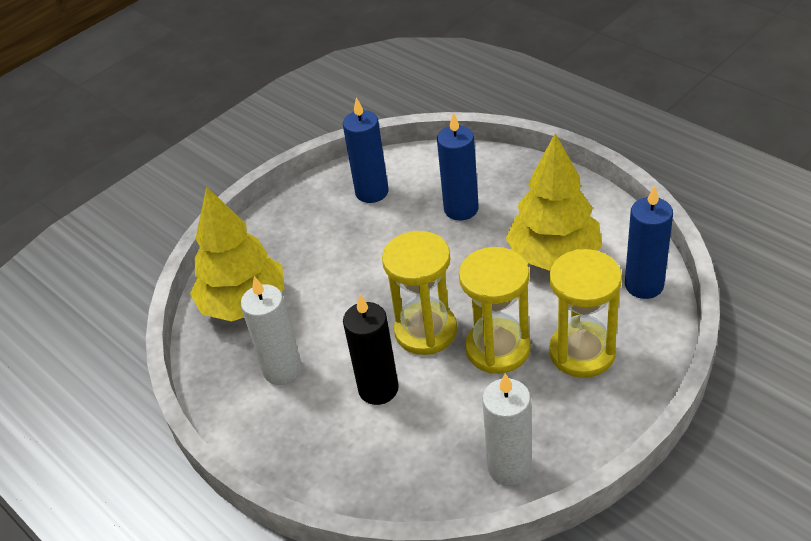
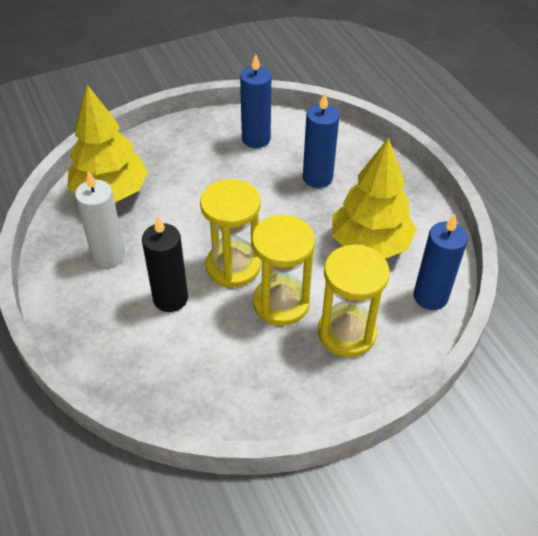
camera: 15 degrees right, 5 degrees up
(509, 467) = (234, 404): white candle -> none

